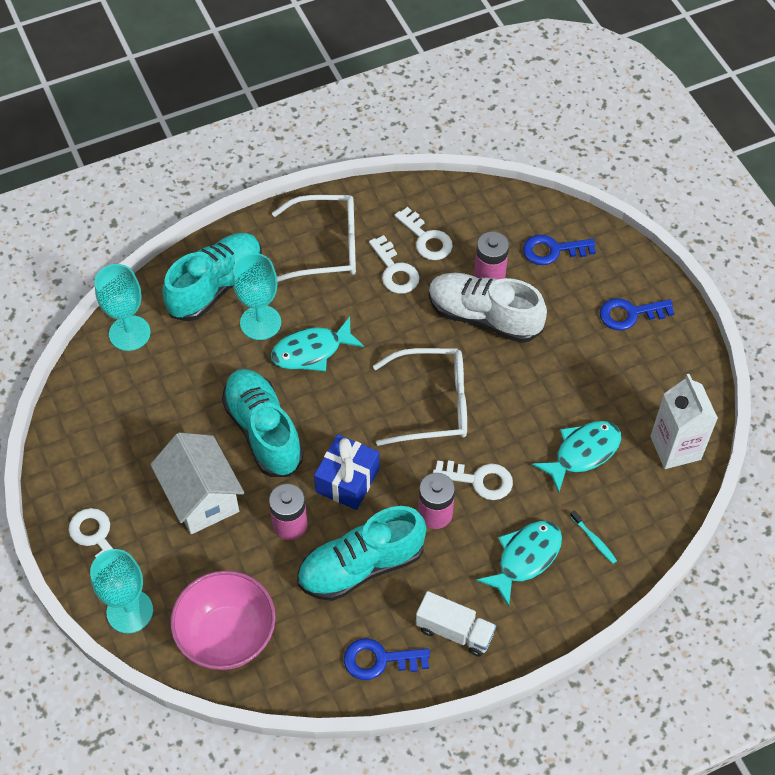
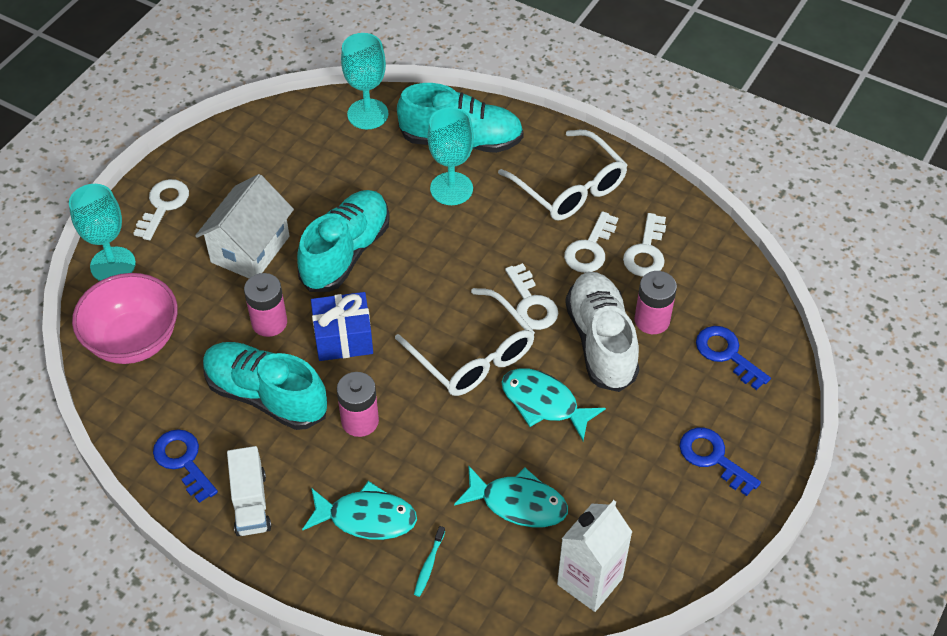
camera: 55 degrees right, 5 degrees down
(312, 351) = (453, 239): turquoise fish -> turquoise fish (544, 403)
(479, 480) = (421, 435): white key -> white key (531, 303)

